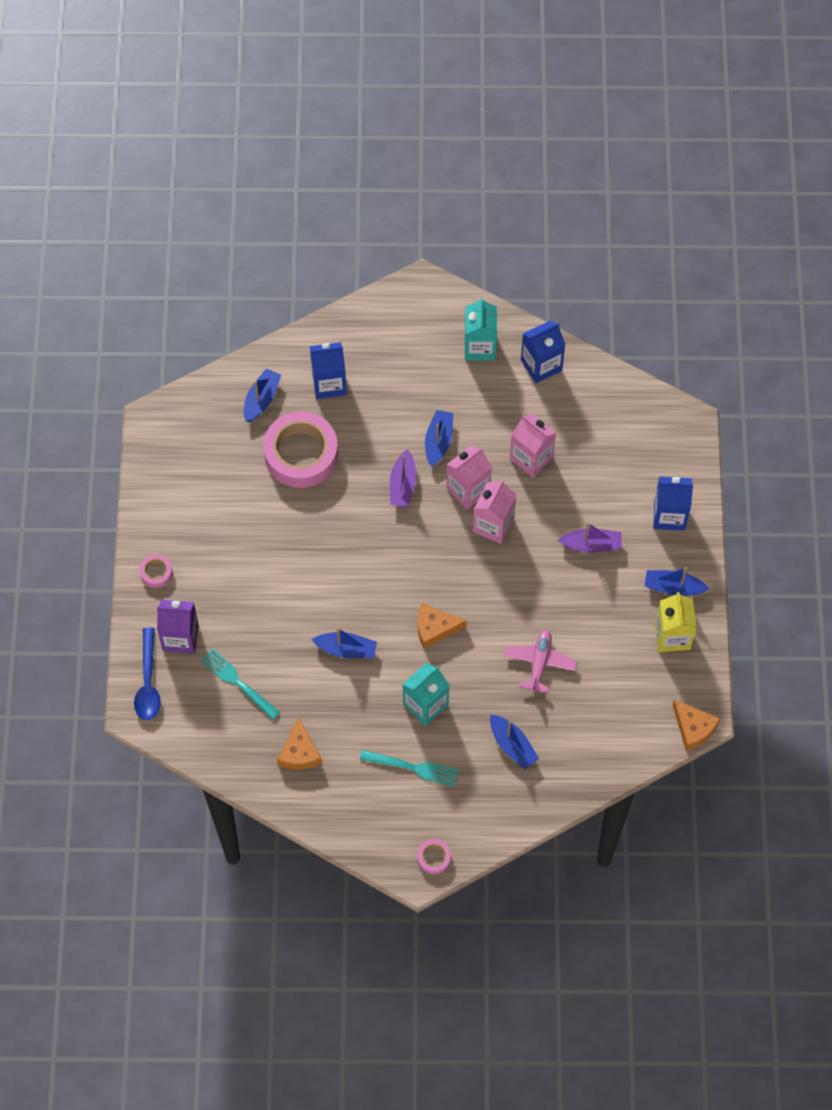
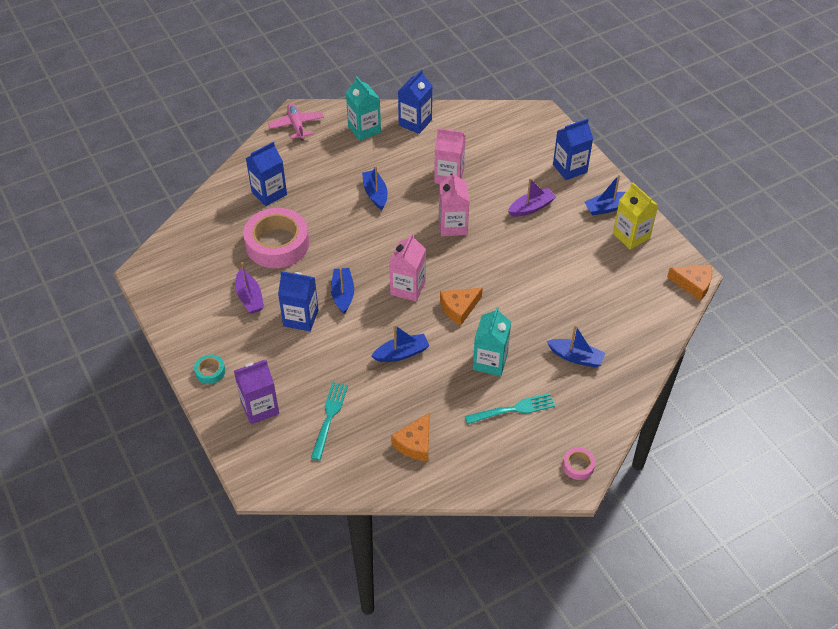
camera: 30 degrees left, 15 degrees down
(148, 682) = (253, 454): blue spoon -> none
(156, 572) = (210, 371): pink tape -> turquoise tape
(237, 682) = (329, 417): turquoise fork -> turquoise fork turned 90 degrees clockwise
(261, 399) = (223, 223): blue boat -> blue boat (343, 294)
(274, 557) = (301, 318): none -> blue carton
(299, 752) = (415, 443): orange cheese -> orange cheese turned 60 degrees clockwise
(403, 485) = (368, 230): purple boat -> purple boat (250, 297)
(468, 489) = (418, 213): pink carton -> pink carton (408, 288)
(539, 663) = (553, 295): pink plane -> pink plane (296, 125)

